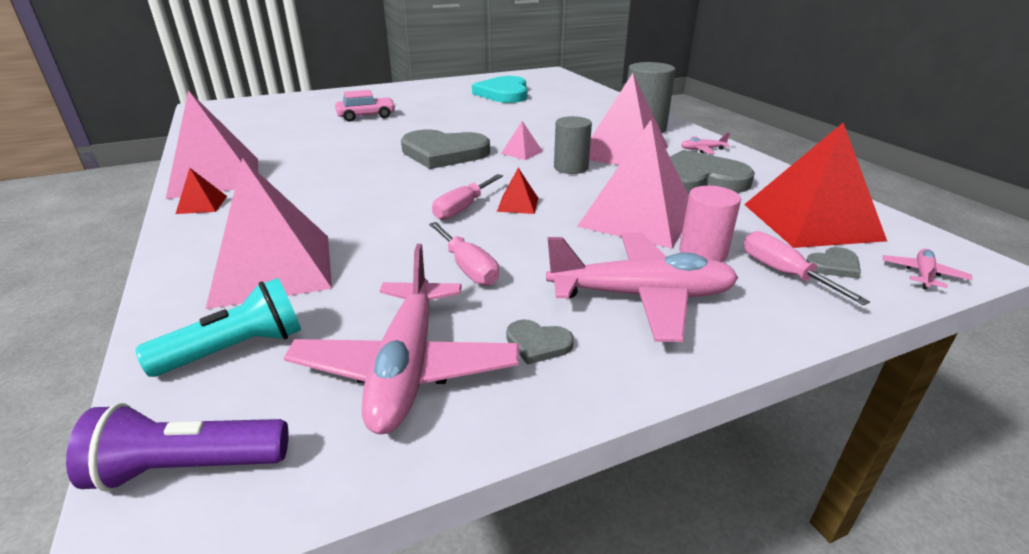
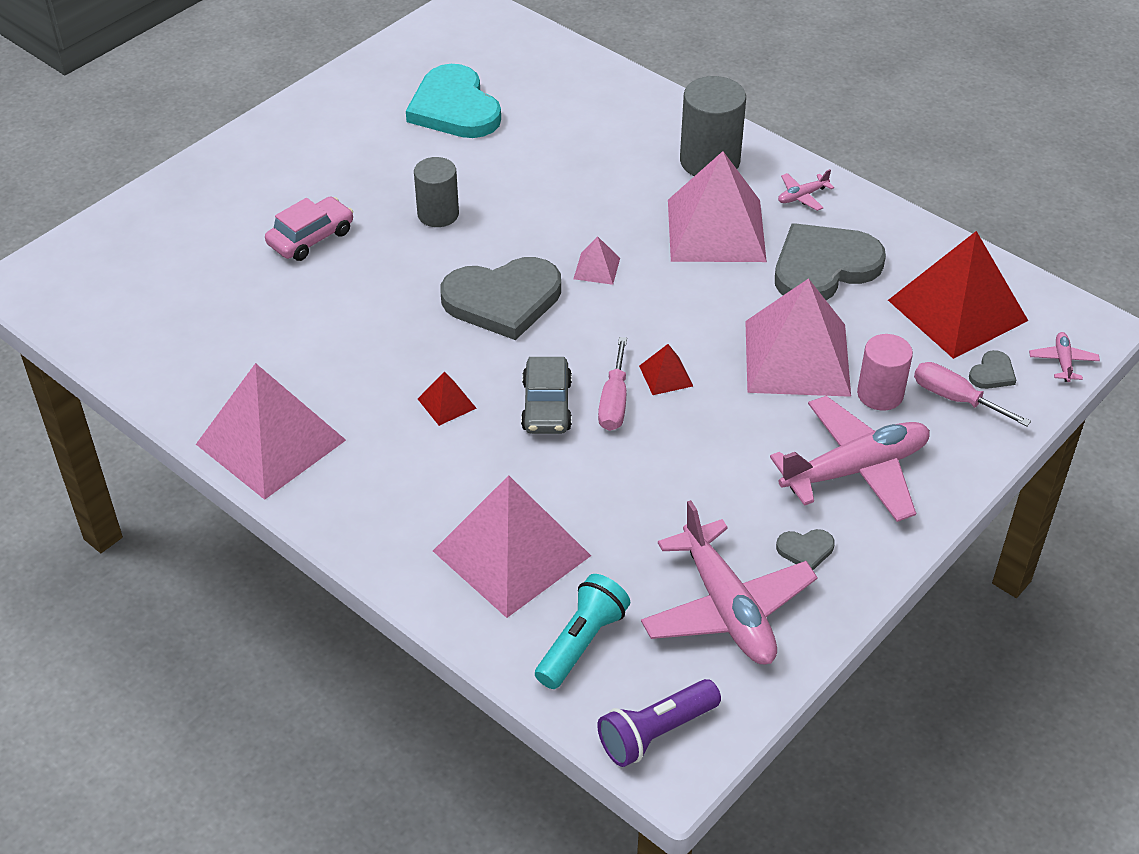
camera: 25 degrees left, 15 degrees up
(202, 204) = (321, 493): red pyramid -> red pyramid (446, 403)
(411, 200) = (547, 405): none -> grey car
(468, 268) = (689, 487): pink screwdriver -> none
(571, 168) = (676, 285): grey cylinder -> grey cylinder (438, 214)

